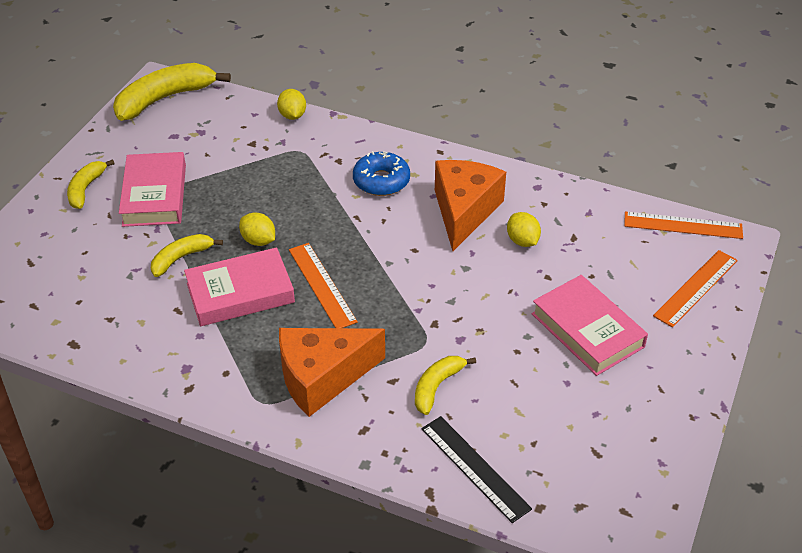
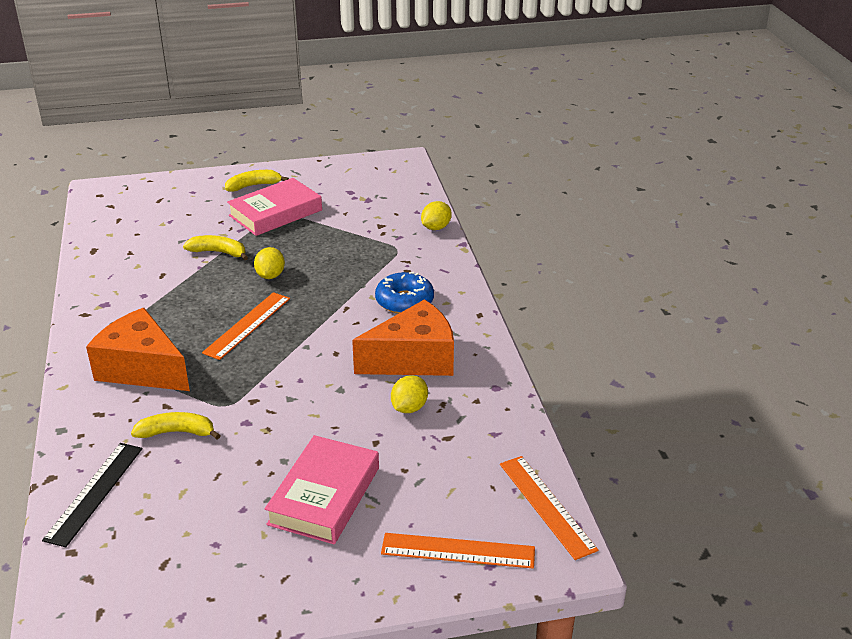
camera: 55 degrees right, 10 degrees down
(165, 99) = (387, 170): yellow banana -> none
(240, 293) = (204, 292): pink book -> none

